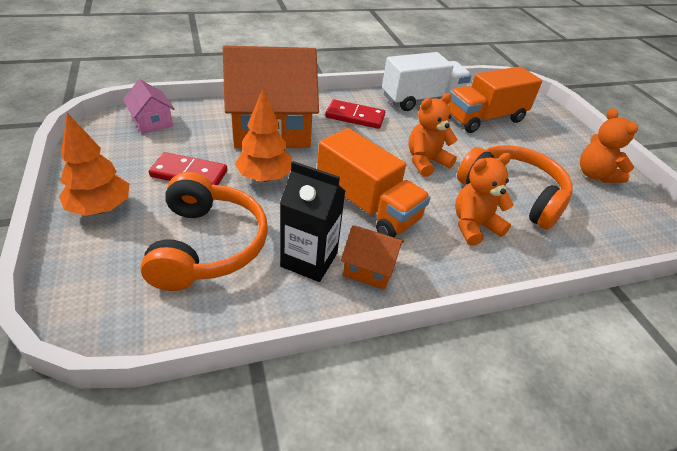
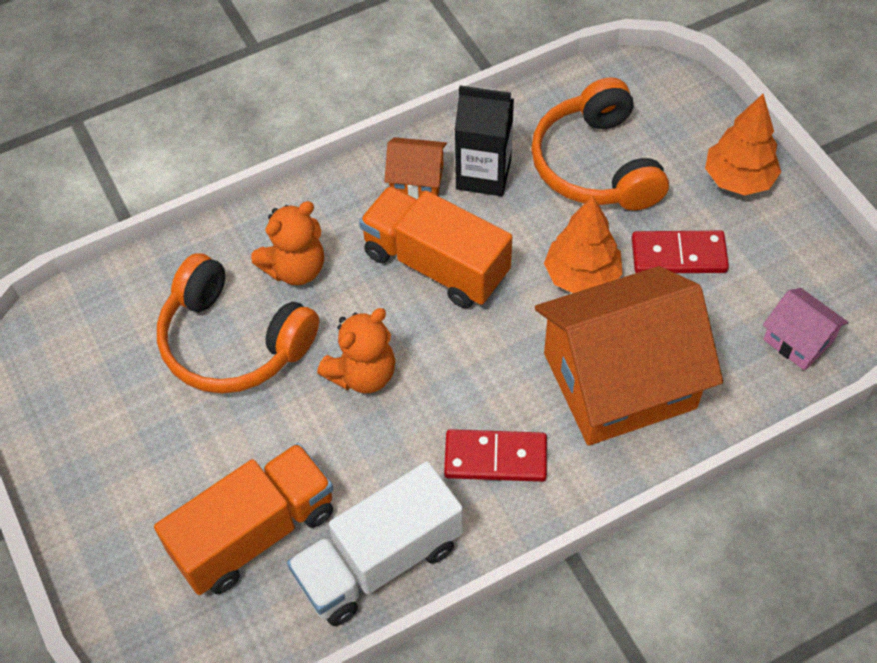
camera: 175 degrees right, 15 degrees up
(595, 175) = (87, 424): orange teddy bear -> none

